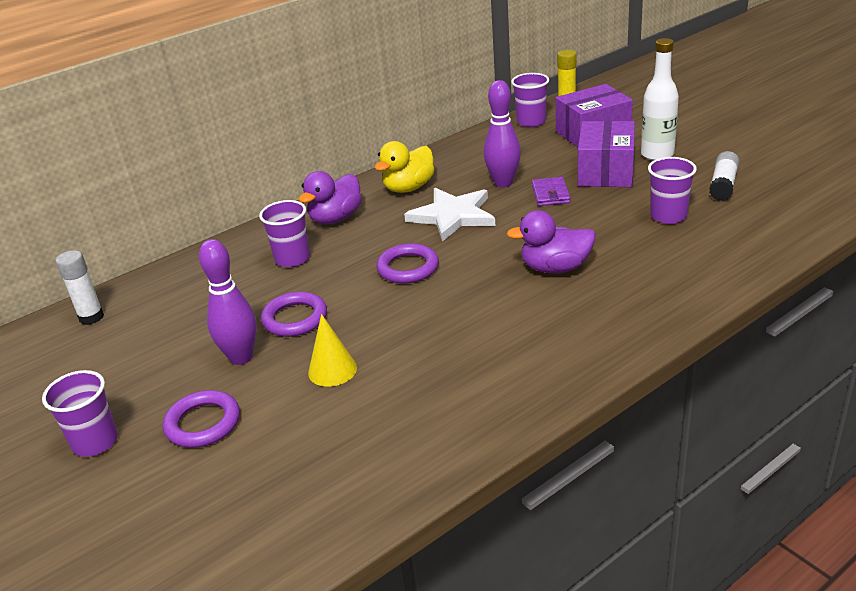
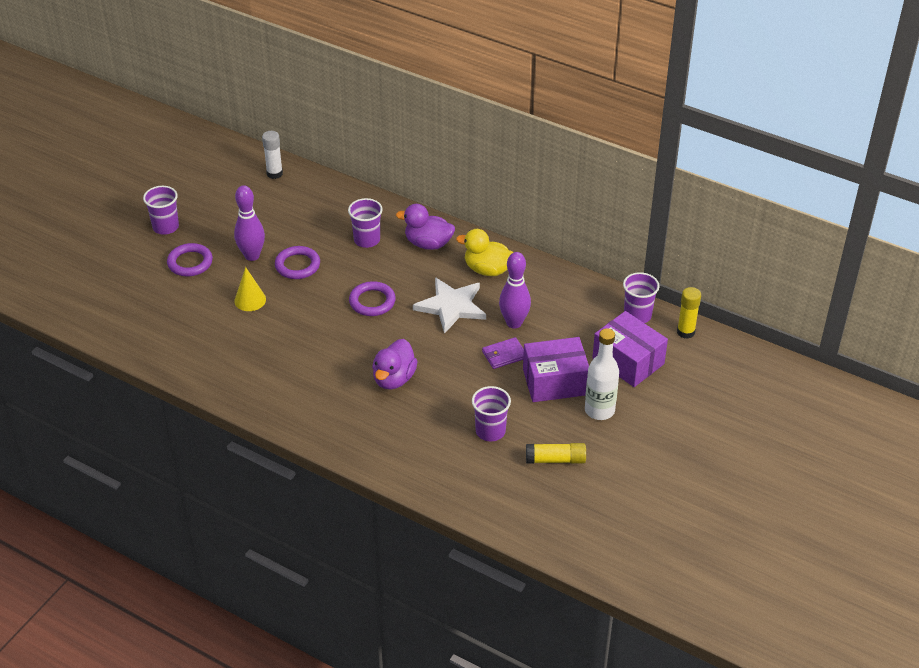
camera: 65 degrees right, 10 degrees up
(555, 268) = (394, 379): purple duck -> purple duck turned 135 degrees counterclockwise
(723, 185) = (555, 460): white glue stick -> yellow glue stick

